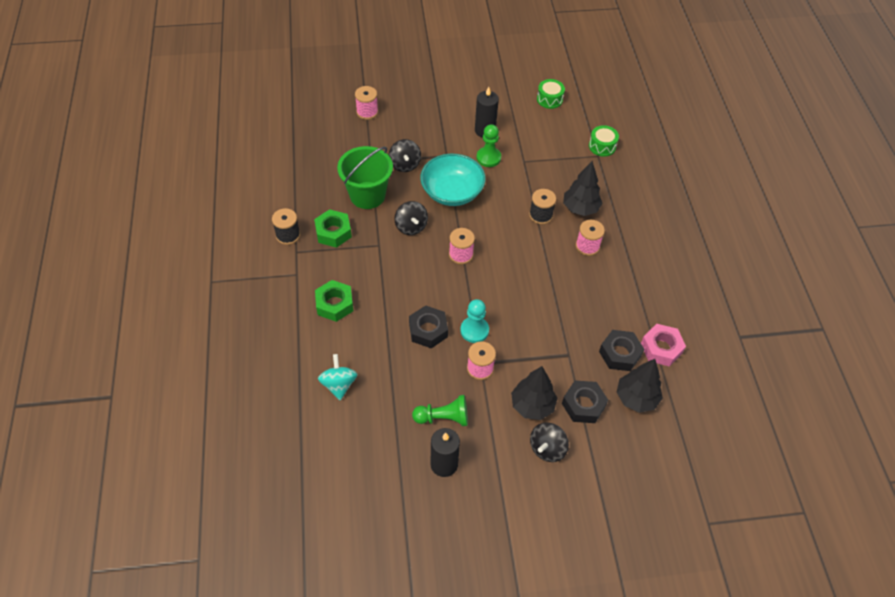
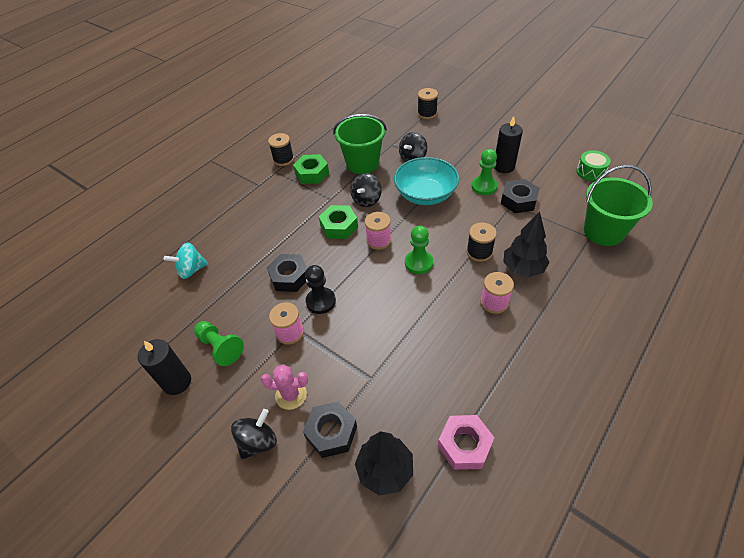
camera: 50 degrees right, 5 degrees down
(334, 304) = (255, 218): green nut -> green nut (339, 226)
(339, 384) = (191, 270): turquoise spinning top -> turquoise spinning top turned 150 degrees counterclockwise
(367, 112) = (427, 113): pink spool -> black spool
(474, 330) = (321, 301): turquoise pawn -> black pawn
(509, 252) = (418, 263): none -> green pawn
(532, 405) = (291, 395): black tree -> pink cactus
(547, 448) = (258, 441): black spinning top -> black spinning top turned 135 degrees clockwise
(602, 146) = (603, 232): green drum -> green bucket
(619, 354) = (417, 416): black nut -> black nut (518, 200)

